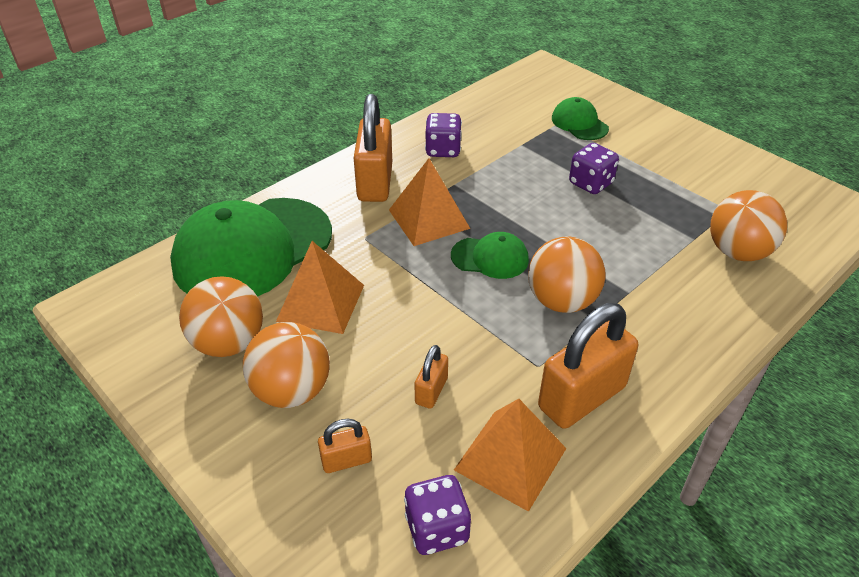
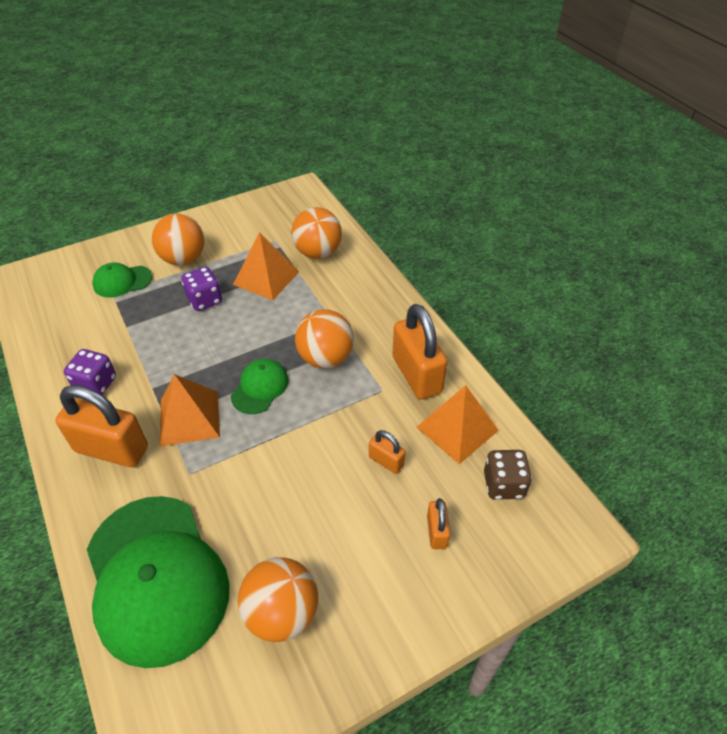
camera: 75 degrees left, 5 degrees up
(292, 391) = (357, 563): orange ball -> orange ball (183, 259)
(321, 303) = (260, 524): orange pyramid -> orange pyramid (266, 278)
(437, 529) = (503, 484): purple dice -> brown dice

